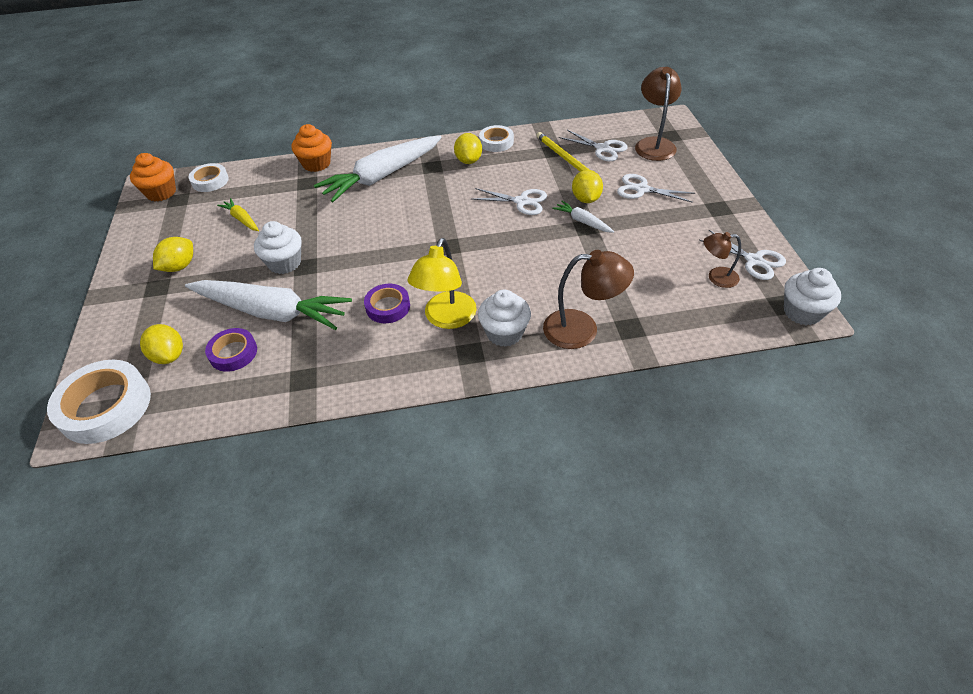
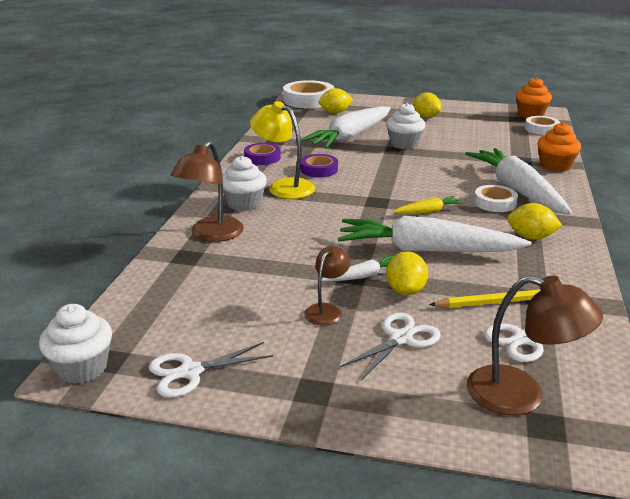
camera: 110 degrees right, 20 degrees down
(233, 353) = (320, 126): purple tape -> purple tape (262, 157)
(241, 219) = (475, 135): yellow carrot -> yellow carrot (428, 211)
(496, 142) = (571, 262): white tape -> white tape (495, 203)
(522, 201) = (426, 250): white scissors -> white carrot
(586, 199) = (405, 290): yellow lemon -> yellow lemon turned 75 degrees clockwise
(716, 277) = (194, 331): brown lamp -> brown lamp (327, 310)

